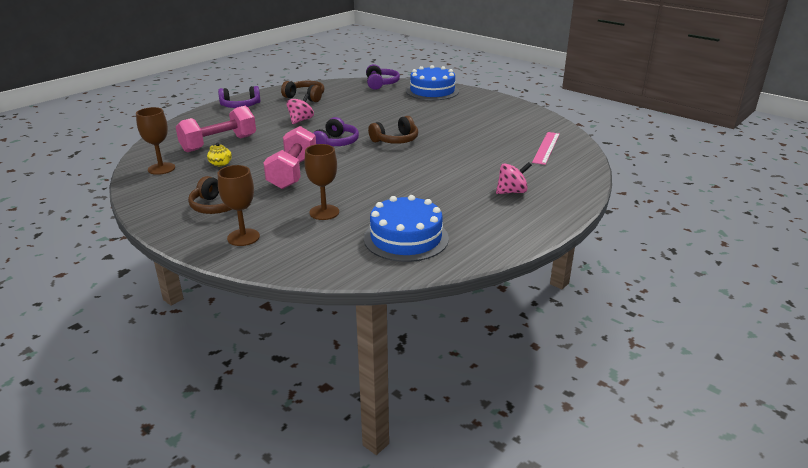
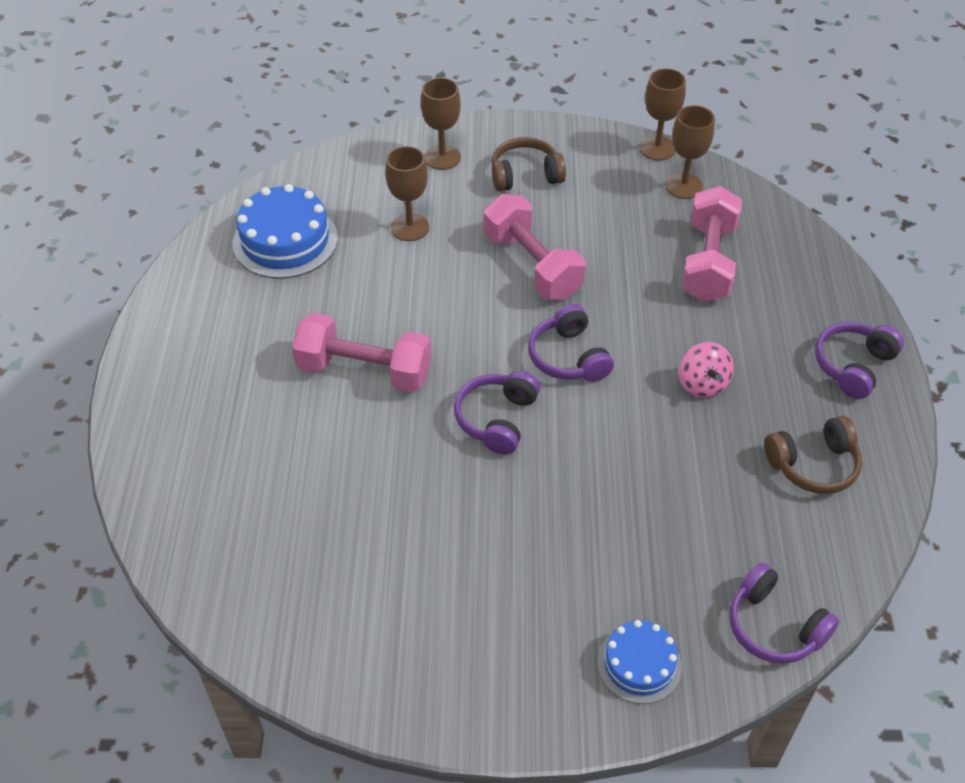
camera: 140 degrees right, 20 degrees up
(132, 187) = (657, 148): none -> brown goblet
(221, 163) = (638, 231): yellow teapot -> none
(395, 140) = (497, 419): brown headphones -> purple headphones
(432, 91) = (639, 664): blue cake -> blue cake, size x0.61
(433, 172) = (364, 371): none -> pink dumbbell
(512, 192) = (225, 388): pink spinning top -> none
(546, 147) = (246, 548): pink ruler -> none

